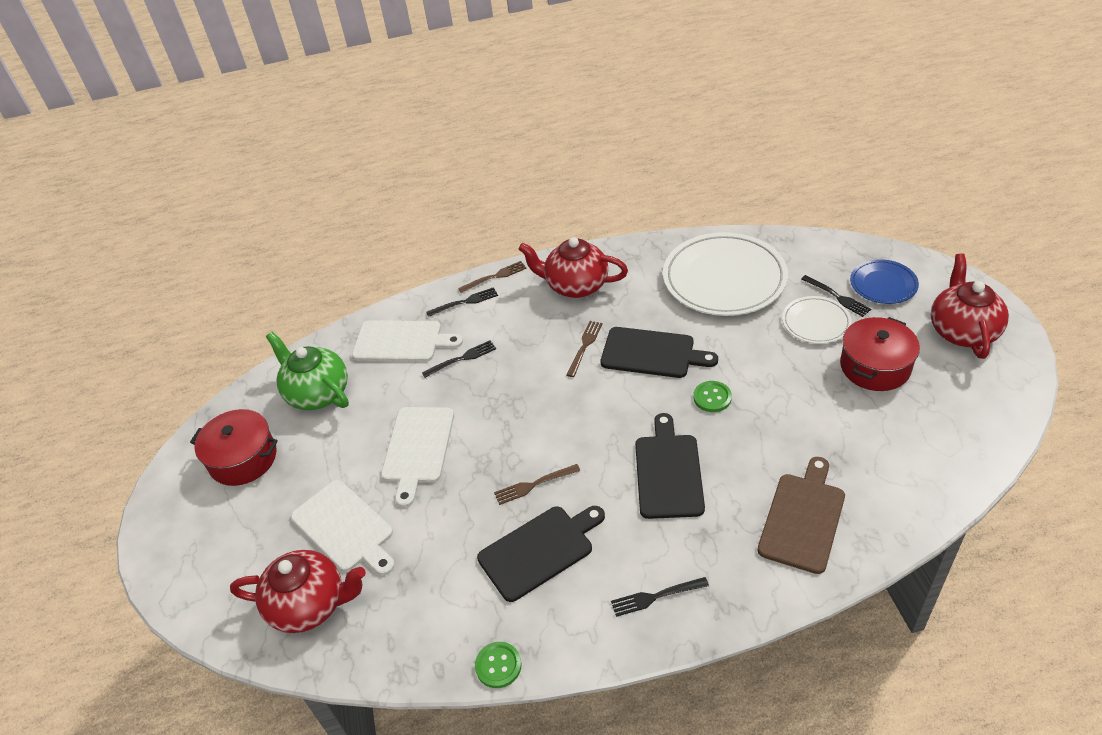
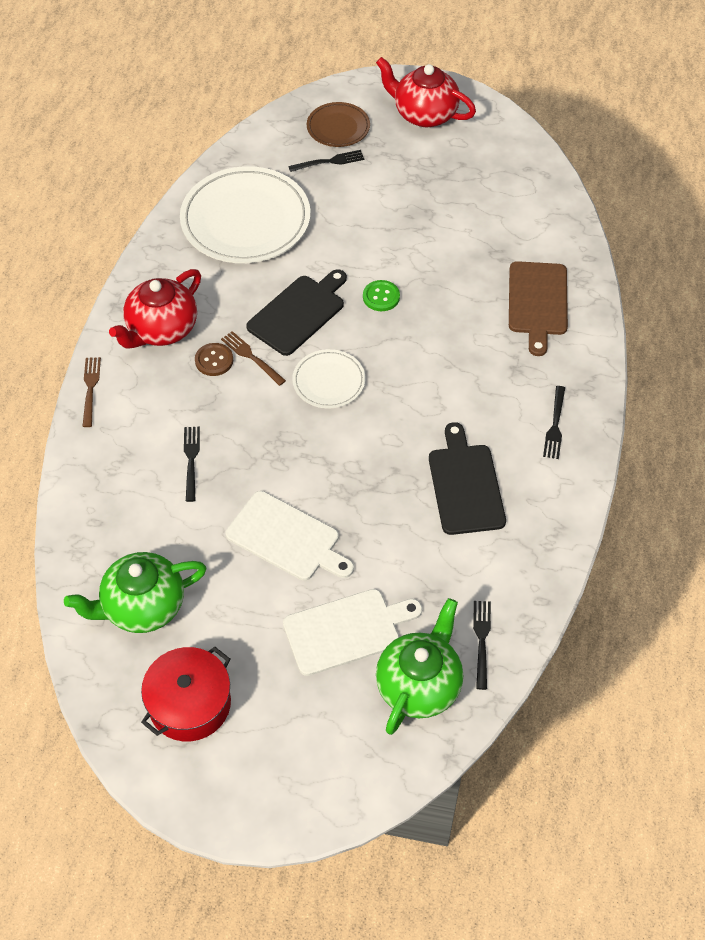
camera: 70 degrees left, 10 degrees up
(310, 605) = (419, 685): red teapot -> green teapot
(401, 341) = (123, 504): white cutting board -> none
(465, 302) = (108, 428): black fork -> black fork (481, 640)
(498, 665) = (560, 556): green button -> none
(534, 485) = (392, 462): brown fork -> none
(566, 327) = (214, 360): none -> brown button
(668, 472) = (440, 363): black cutting board -> none
(802, 518) = (538, 302): brown cutting board -> brown cutting board turned 135 degrees counterclockwise
(816, 322) = (348, 190): white plate -> white plate (329, 381)
(875, 366) = (422, 182): red pot -> none
(883, 284) = (338, 127): blue plate -> brown plate

